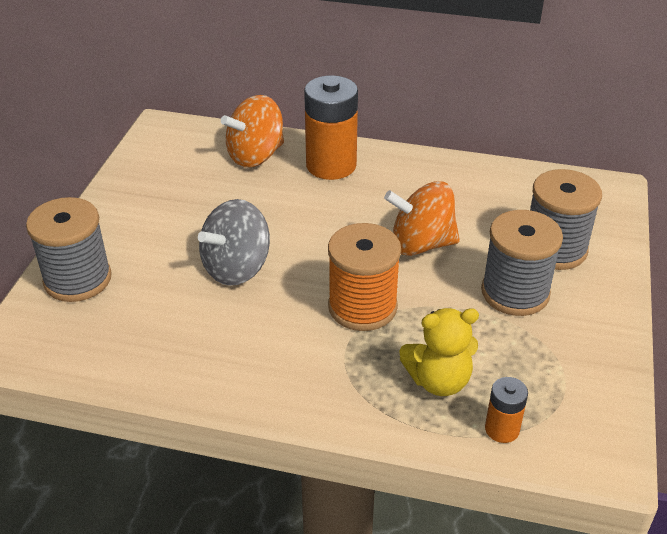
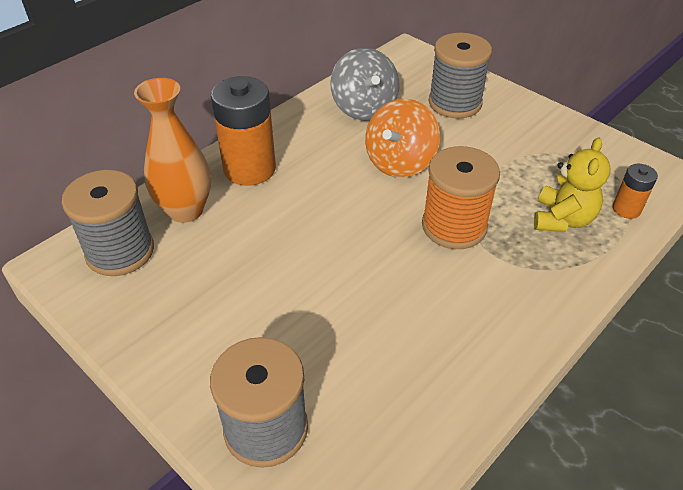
camera: 60 degrees left, 5 degrees up
(236, 268) = (345, 287): grey spinning top -> grey spinning top (364, 108)
(256, 156) = (185, 210): orange spinning top -> orange vase
(515, 293) = (489, 141): grey spool -> grey spool (120, 251)

